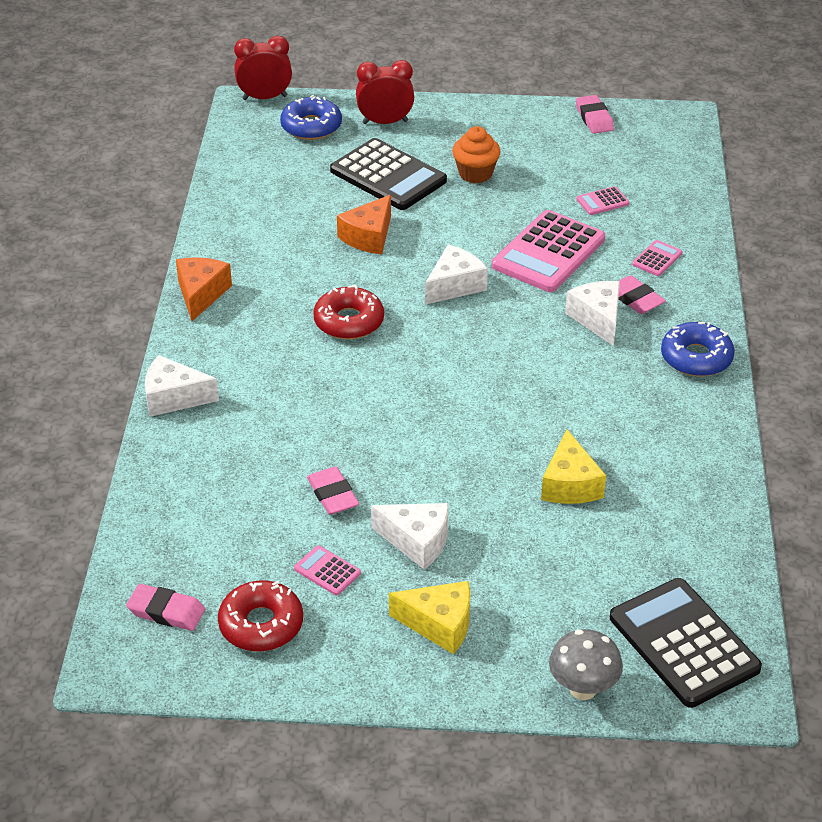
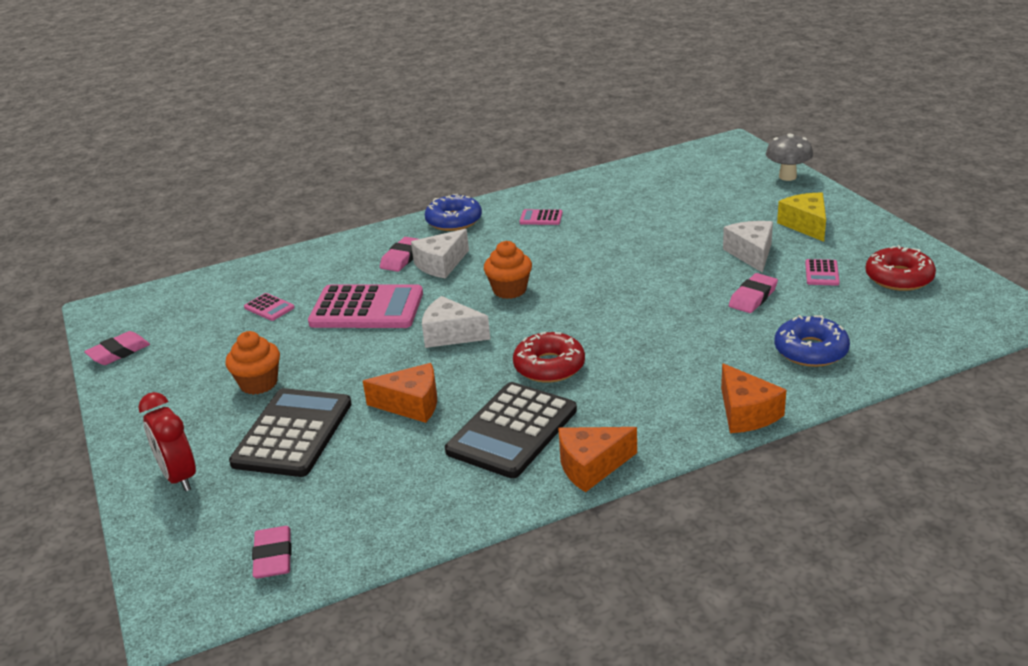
camera: 115 degrees left, 10 degrees down
(166, 611) = (947, 315): pink eraser -> pink eraser (273, 556)
(174, 398) = (746, 413): white cheese -> orange cheese
(265, 97) = (154, 603): red clock -> none
(311, 126) = (213, 530): blue donut -> blue donut (810, 350)
(502, 344) = (509, 290): none -> orange cupcake
(570, 484) = (632, 224): yellow cheese -> none
(657, 259) = (340, 264): pink calculator -> pink calculator (541, 218)
(683, 643) = (716, 163): black calculator -> black calculator (512, 431)

